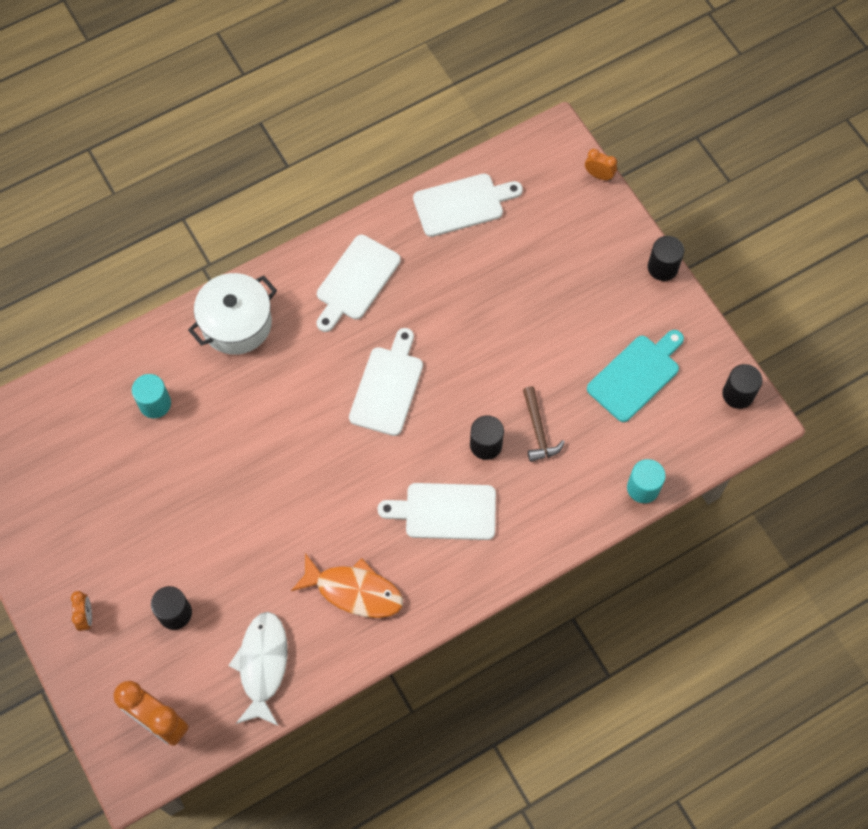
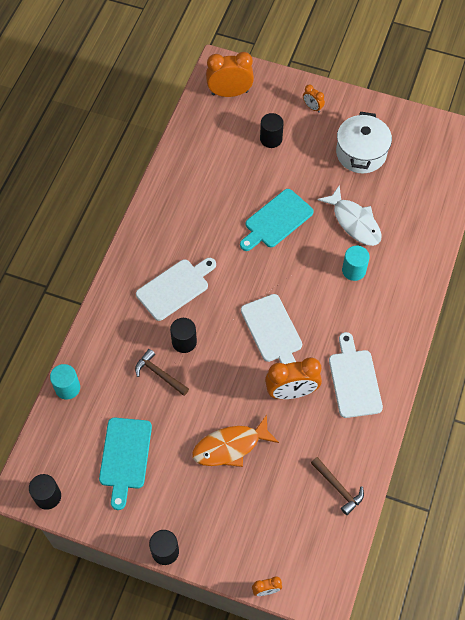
camera: 140 degrees right, 5 degrees down
(155, 404) = (391, 223): turquoise cylinder -> turquoise cylinder (353, 270)
(236, 323) = (396, 299): white pot -> white pot (361, 153)
(262, 665) = (203, 148): white fish -> white fish (354, 222)
(268, 504) = (276, 220): none -> turquoise cutting board
(354, 591) = (189, 213): orange fish -> orange fish (230, 446)
(425, 315) = (291, 392): none -> orange clock
(462, 204) = (338, 488): white cutting board -> brown hammer

